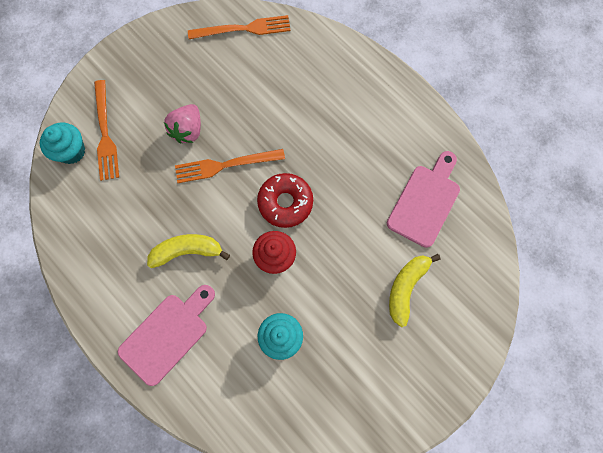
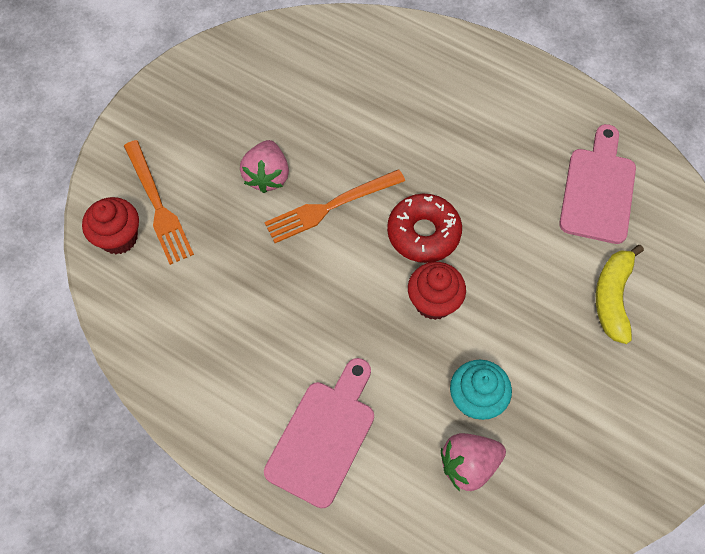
camera: 15 degrees left, 10 degrees down
(71, 151) = (119, 238): turquoise cupcake -> red cupcake
(187, 251) = (315, 324): yellow banana -> none
(243, 29) = (299, 41): orange fork -> none
(260, 383) = (468, 465): none -> pink strawberry

